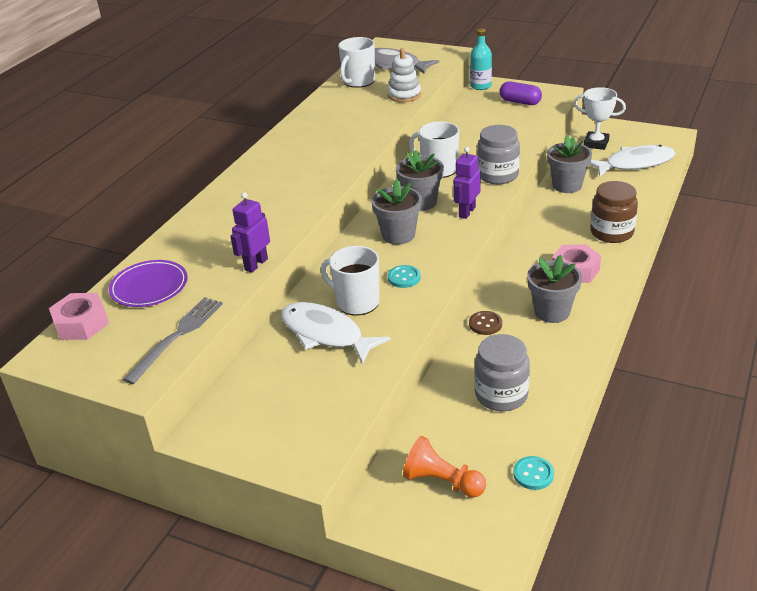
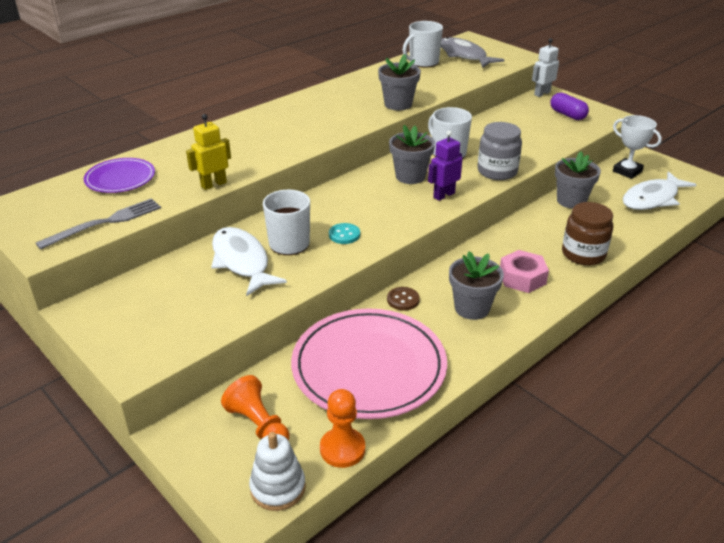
camera: 20 degrees right, 0 degrees up
(81, 324) = (48, 192): pink nut -> none
(256, 264) = (213, 184): purple robot -> yellow robot
(398, 235) = (369, 198): grey flower pot -> grey flower pot (398, 104)
(404, 95) = (452, 81): white stacking toy -> white stacking toy (278, 487)
(480, 86) = (542, 93): turquoise bottle -> white robot
(501, 395) = (369, 367): grey jar -> pink plate
(533, 474) = (342, 449): turquoise button -> orange pawn
(634, 164) = (652, 199): white fish -> white fish turned 135 degrees clockwise

